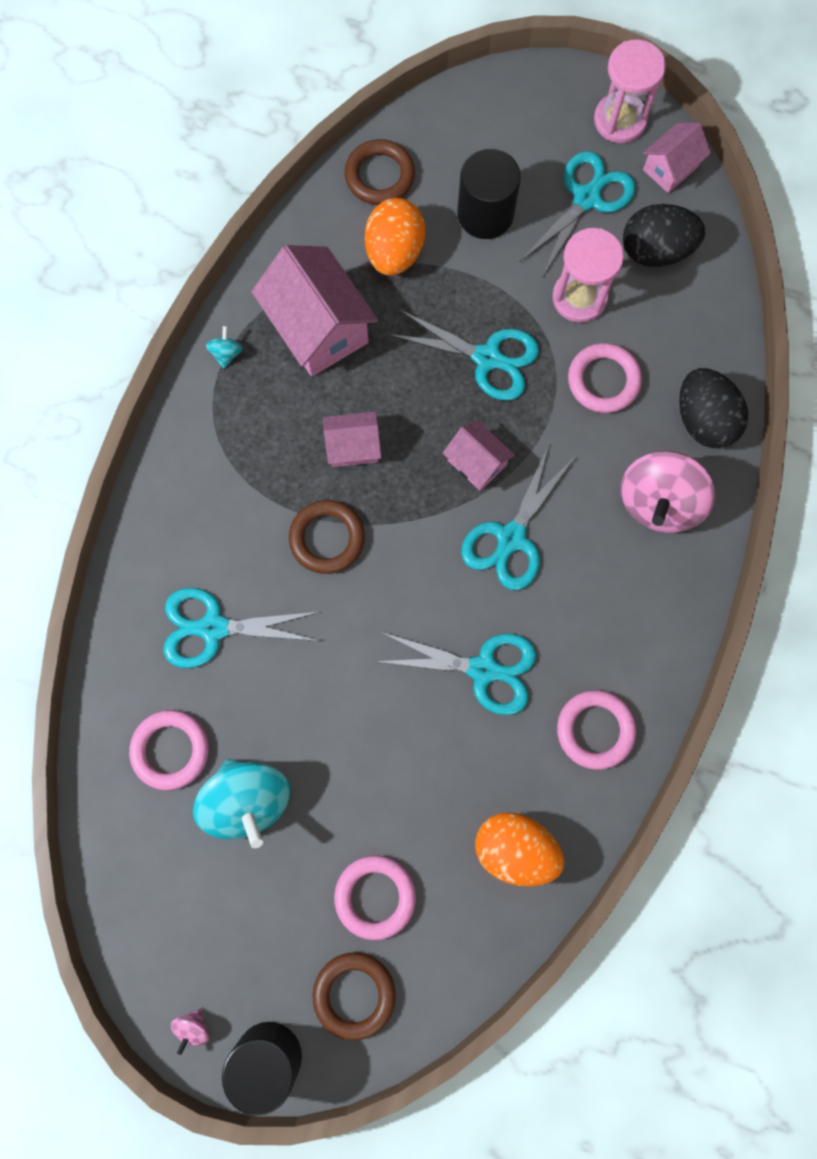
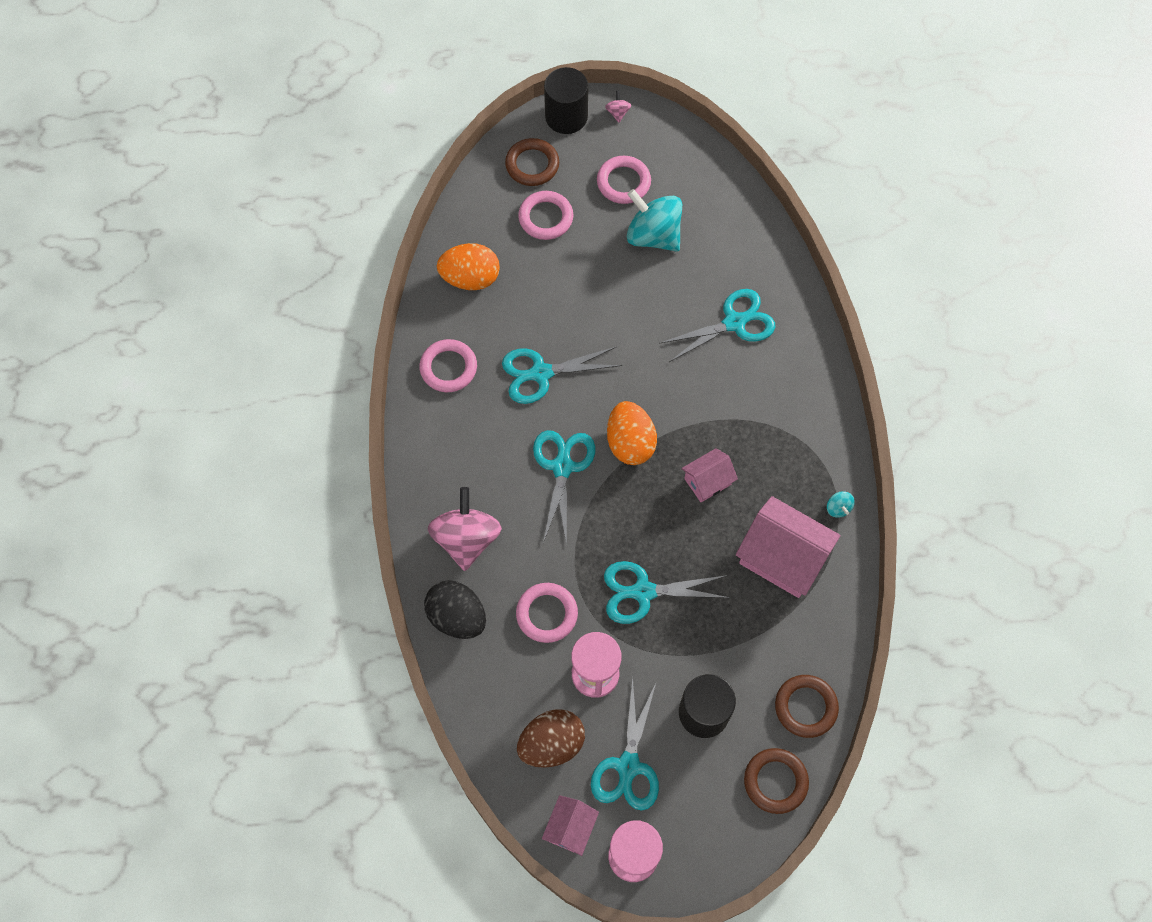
camera: 155 degrees right, 10 degrees down
(170, 750) = (718, 242): pink ring -> pink ring (623, 182)
(327, 538) = (691, 411): brown ring -> brown ring (775, 781)
(394, 252) = (758, 646): orange egg -> orange egg (630, 443)
(476, 462) = (612, 509): pink house -> none
(655, 251) = (551, 744): black egg -> brown egg

